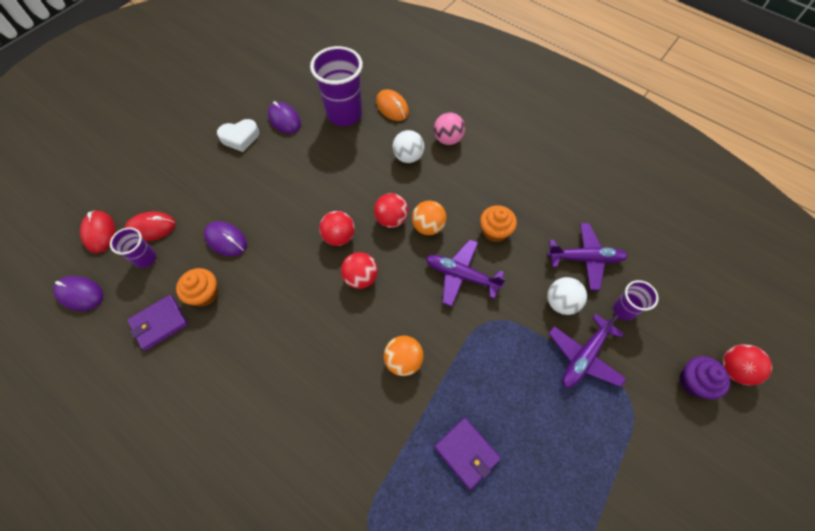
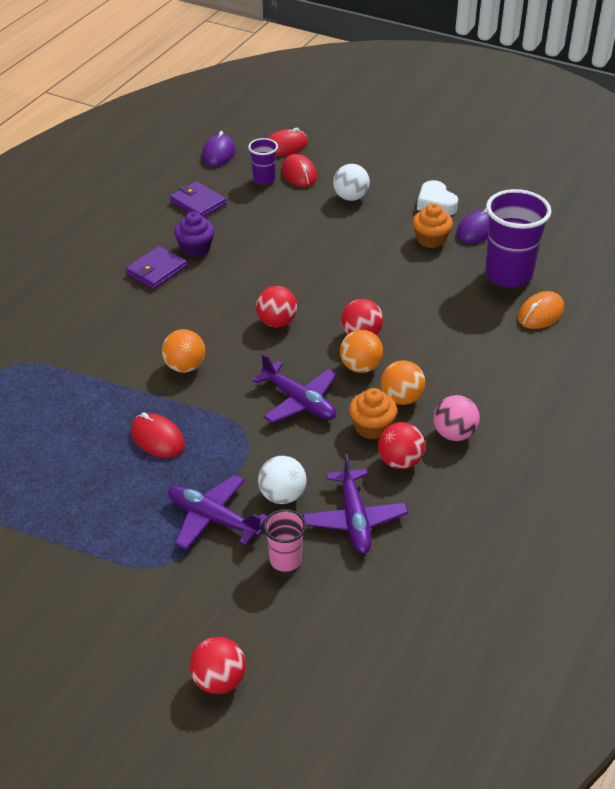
camera: 80 degrees right, 20 degrees down
(204, 294) = (234, 222): orange cupcake -> orange cupcake (431, 239)
(226, 240) = (298, 222): purple mouse -> none
(339, 237) = (325, 298): red ball -> red ball (400, 461)
(408, 157) = (462, 338): white ball -> white ball (350, 197)
(448, 139) = (507, 370): pink ball -> pink ball (454, 434)
(461, 275) = (299, 401): purple plane -> purple plane turned 120 degrees clockwise
(466, 453) = (91, 424): purple wallet -> purple wallet (156, 270)
(467, 207) = (401, 398): none -> orange ball
(491, 393) = (157, 438): none -> red mouse
(624, 310) = (285, 560): purple cup -> pink cup
(694, 382) = (194, 632): purple cupcake -> purple cupcake (195, 248)

